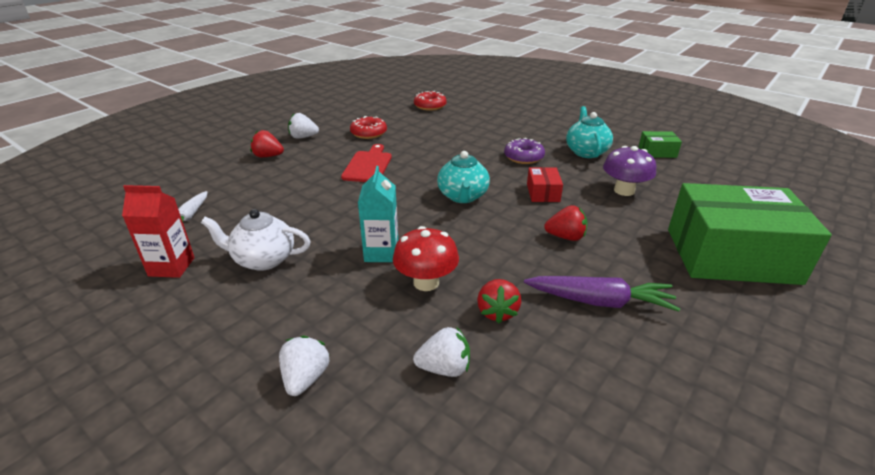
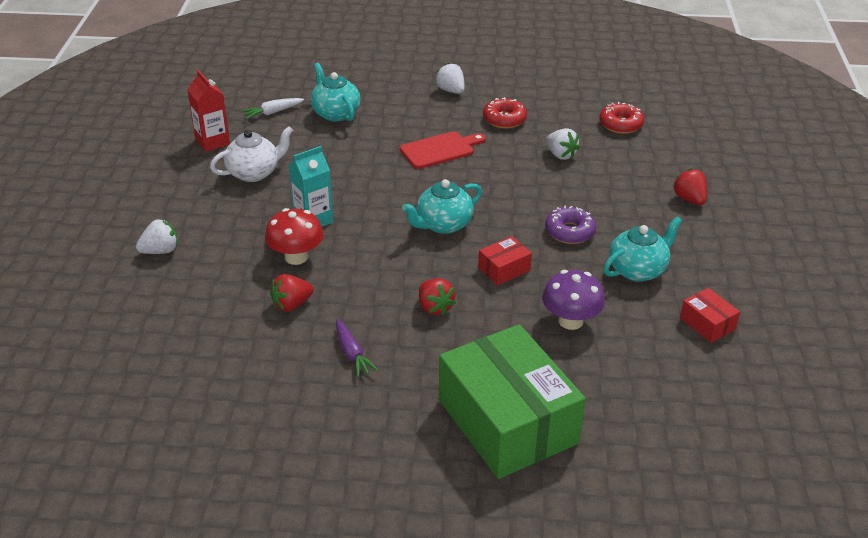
camera: 55 degrees right, 5 degrees up
(247, 188) = (335, 113): none -> turquoise teapot
(263, 259) = (254, 173): white teapot -> white teapot turned 90 degrees clockwise
(268, 156) = (395, 93): red strawberry -> red strawberry (689, 199)
(444, 368) = (213, 302): white strawberry -> white strawberry (560, 155)
(600, 301) = (352, 354): purple carrot -> purple carrot, size x0.62
(657, 152) = (707, 323): green box -> red box

